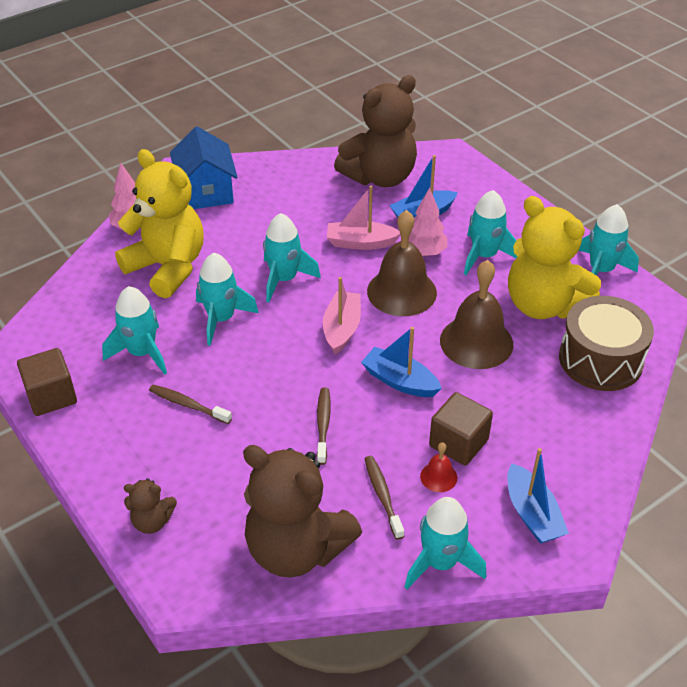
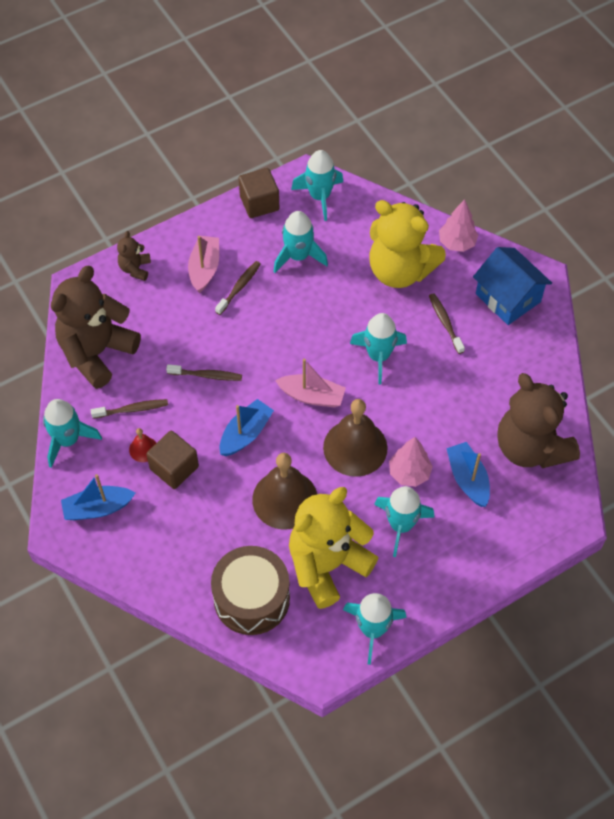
camera: 95 degrees right, 15 degrees up
(167, 267) = (400, 270): yellow teddy bear -> yellow teddy bear turned 75 degrees clockwise
(206, 191) = (508, 298): blue house -> blue house turned 60 degrees clockwise
(221, 319) = (332, 309): turquoise rocket -> turquoise rocket (320, 196)
(238, 233) = (445, 322): none -> brown toothbrush
(360, 243) = (426, 420): pink boat -> pink boat (204, 268)

